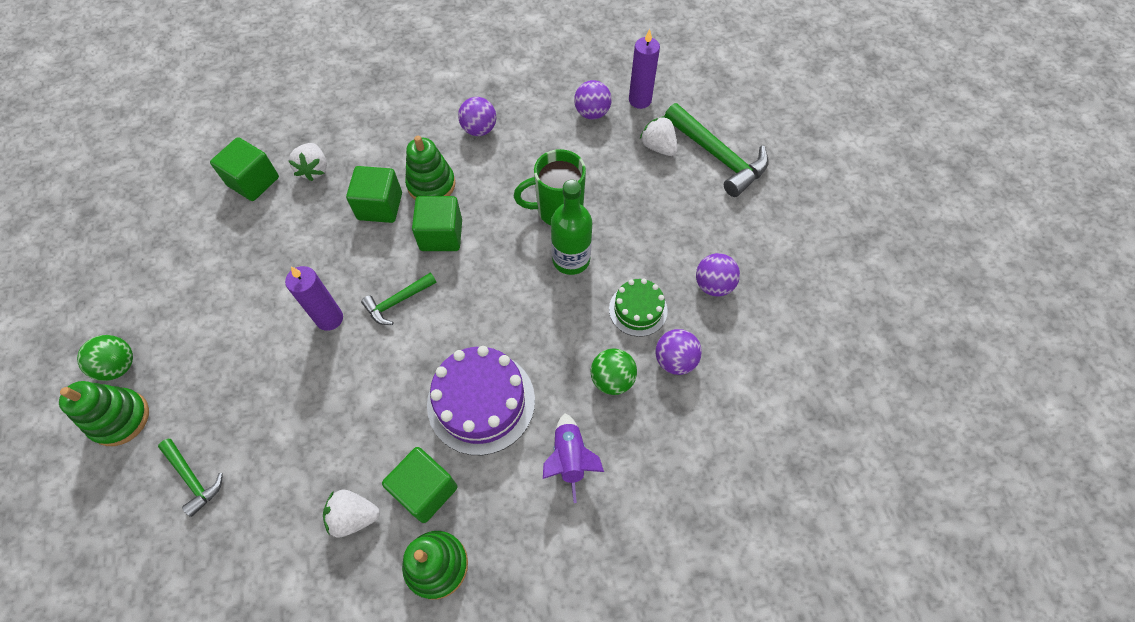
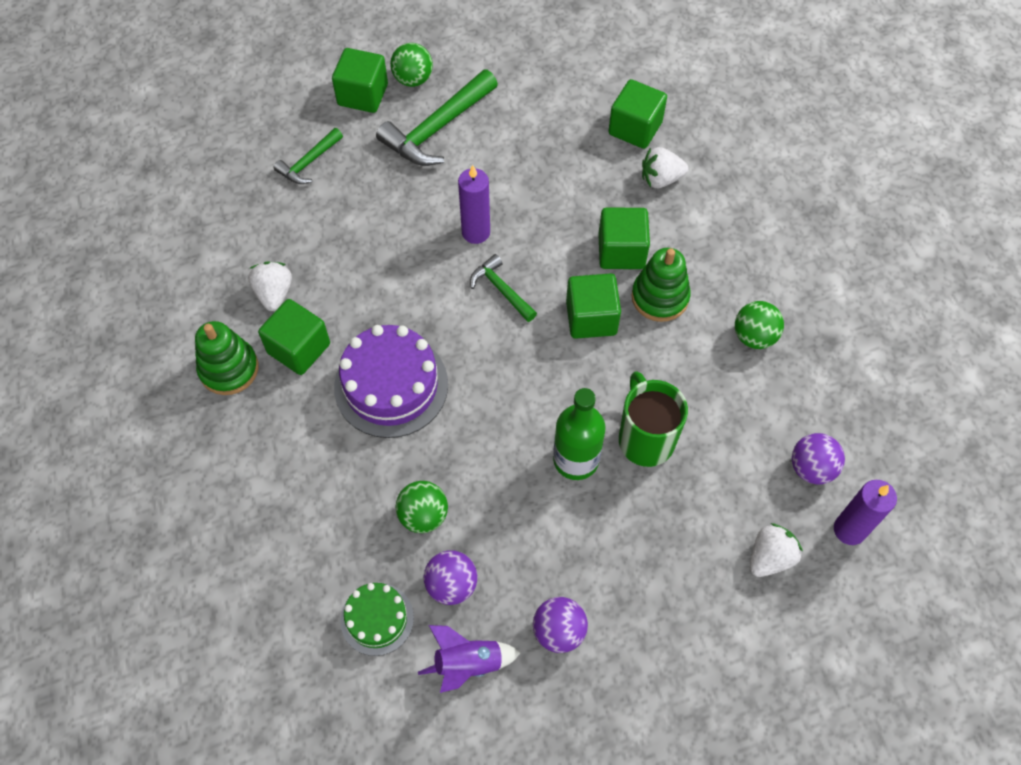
camera: 85 degrees right, 0 degrees up
(120, 418) = (363, 95): green stacking toy -> green cube
(479, 129) = (754, 336): purple ball -> green ball
(570, 458) = (332, 478): purple rocket -> purple rocket (468, 664)
(638, 309) = (515, 540): green cake -> green cake (377, 619)
(718, 156) = (769, 639): green hammer -> green hammer (437, 128)

